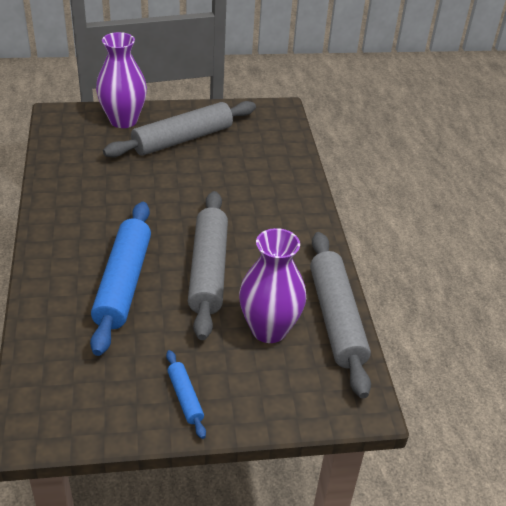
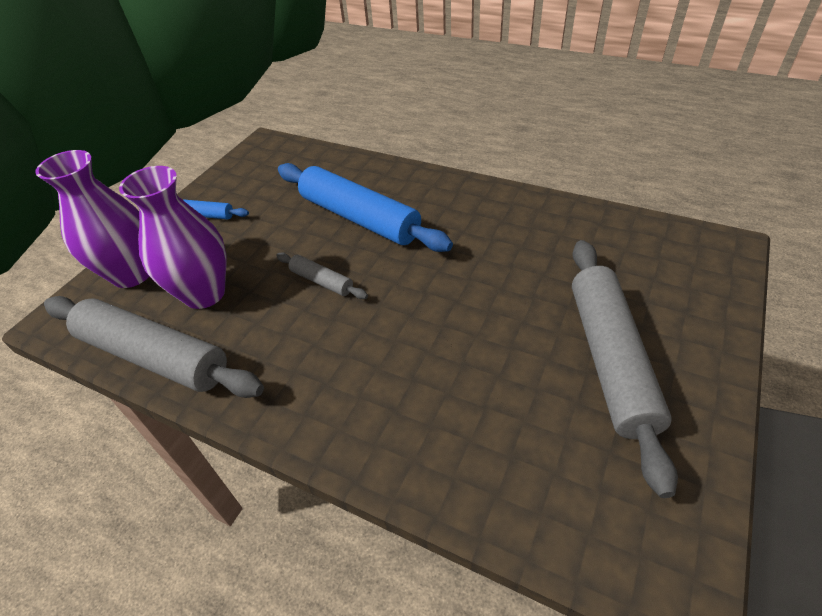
camera: 130 degrees right, 5 degrees up
(123, 120) = (691, 308): purple vase -> purple vase (132, 274)
(208, 270) = (321, 281): grey rolling pin -> grey rolling pin, size x0.46

